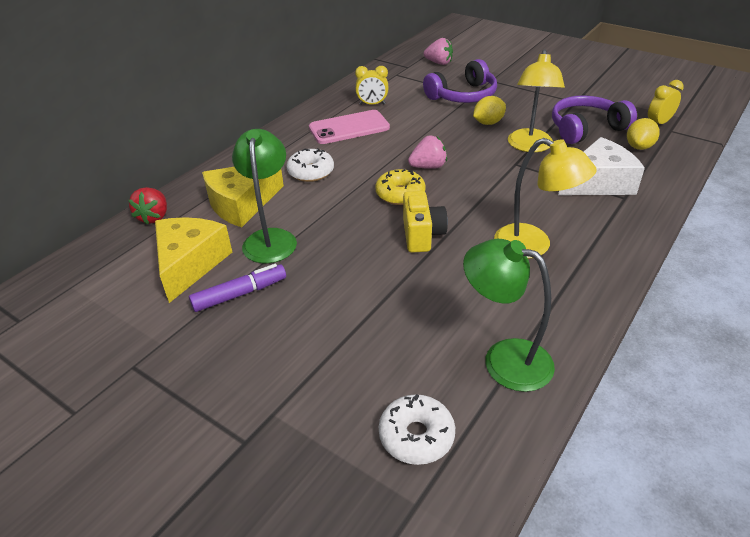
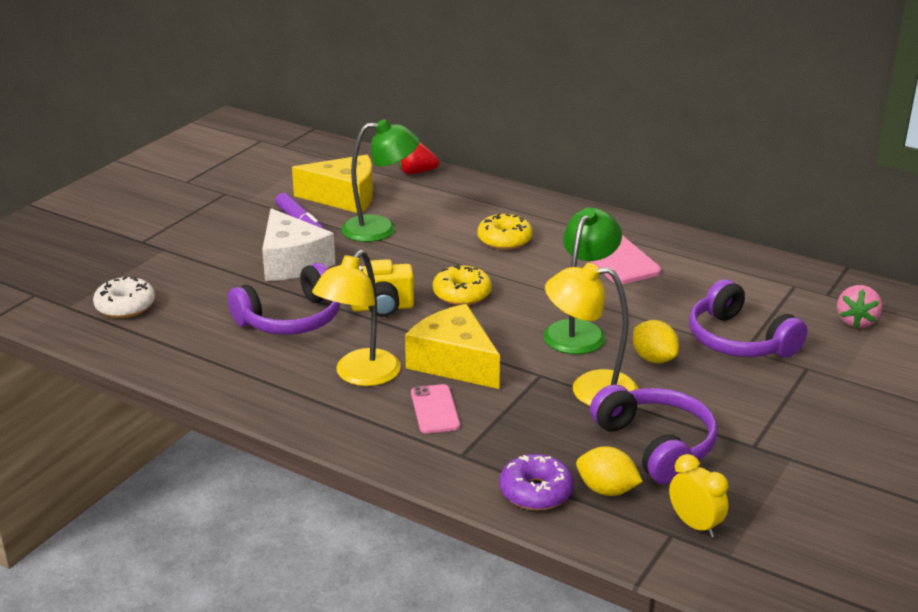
camera: 85 degrees right, 10 degrees down
(242, 204) = (439, 210): yellow cheese -> yellow cheese (454, 362)
(311, 172) = (504, 240): white donut -> yellow donut
(372, 104) = (686, 270): yellow clock -> none
(428, 167) = (524, 311): pink strawberry -> none
(443, 291) = (291, 319): none -> purple headphones
(504, 359) = (194, 348): green lamp -> green lamp (579, 331)
(572, 208) = (435, 409): none -> pink phone
(598, 183) = (497, 437): white cheese -> white cheese (292, 262)
(653, 170) = (536, 492): none -> purple donut

